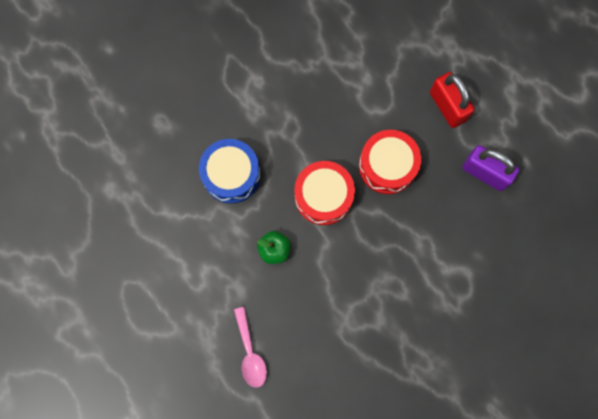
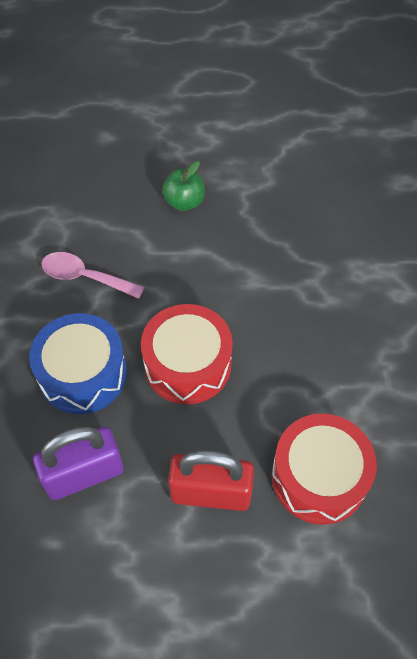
camera: 125 degrees right, 20 degrees down
(231, 175) = (298, 210): blue drum -> blue drum (83, 374)
(250, 352) = (103, 132): pink spoon -> pink spoon (85, 277)
(323, 196) = (205, 277): red drum -> red drum (319, 477)

